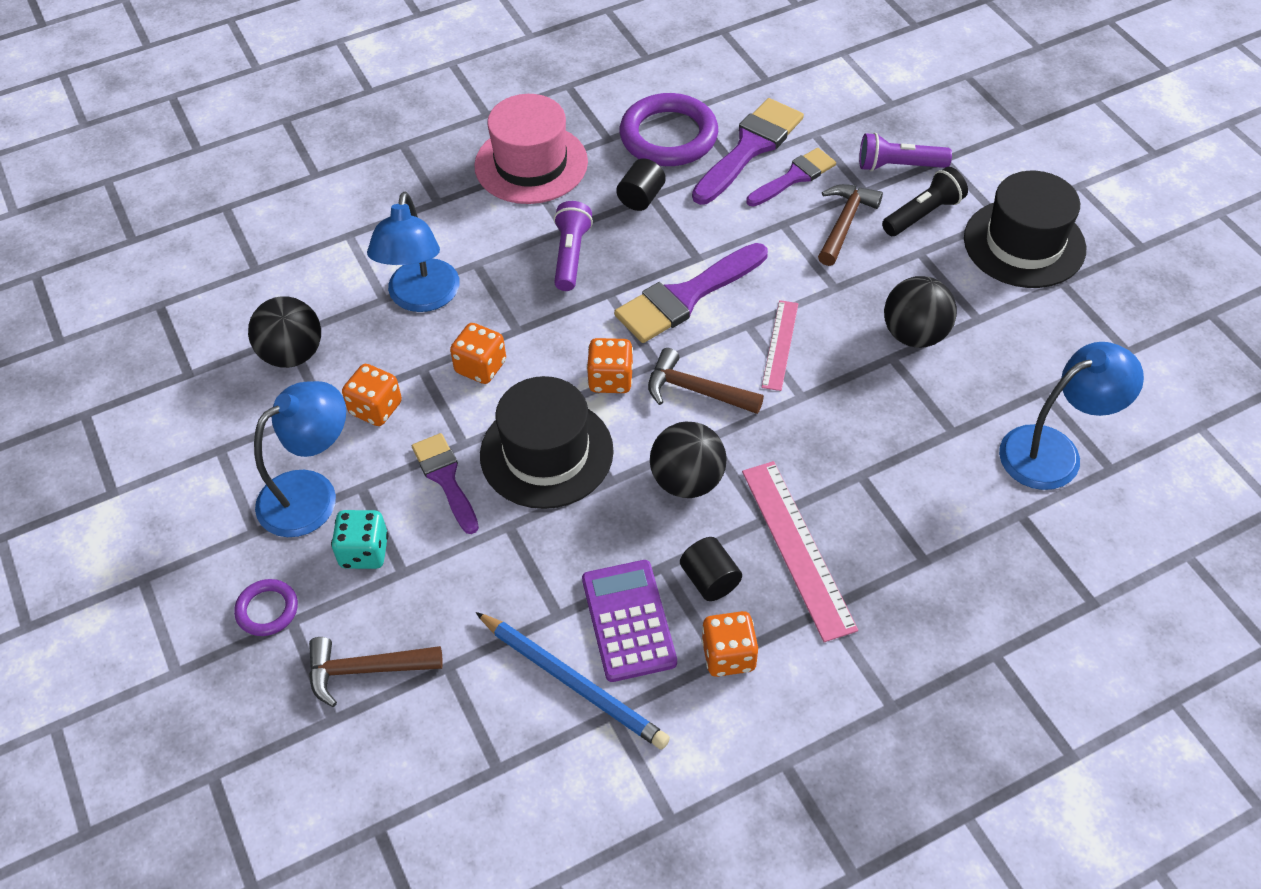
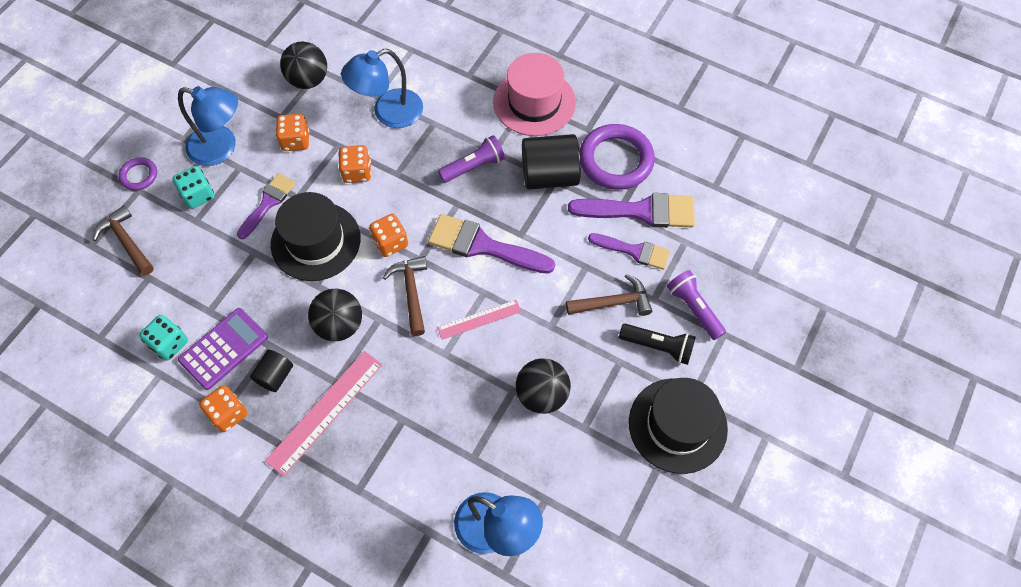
camera: 55 degrees right, 10 degrees up
(573, 682) = (169, 344): blue pencil -> turquoise dice
(641, 198) = (549, 175): black cylinder -> black cylinder, size x1.83

